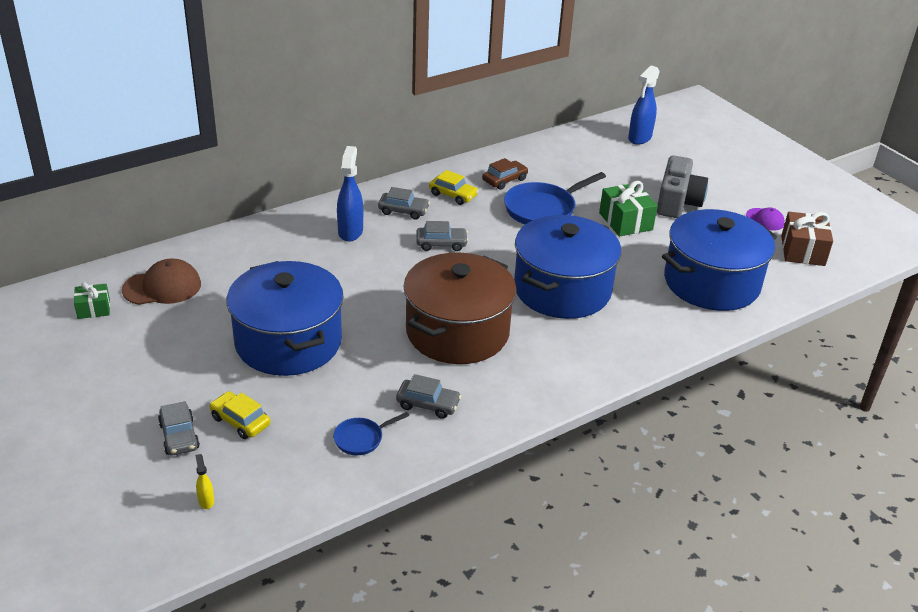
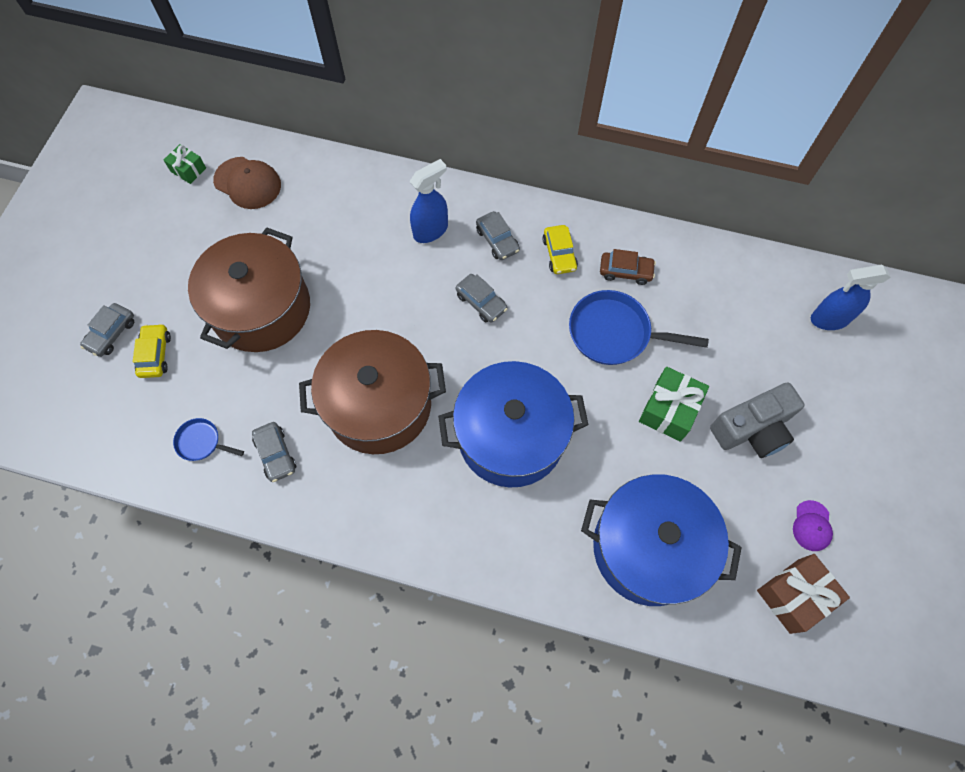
camera: 50 degrees right, 30 degrees up
(206, 501) = (67, 403): yellow spray bottle -> none
(288, 342) = (261, 309): blue pot -> brown pot

